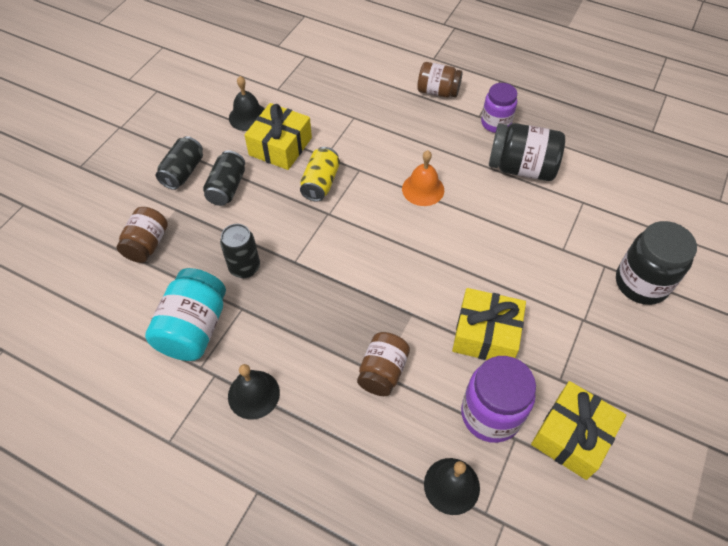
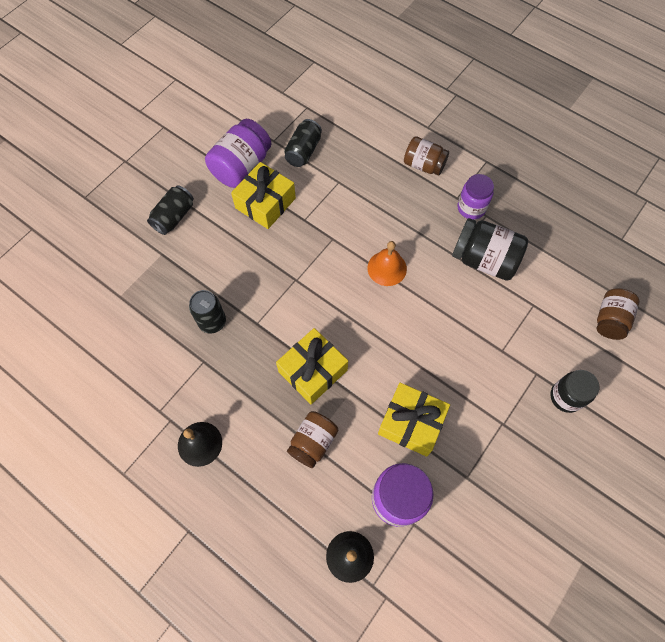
camera: 10 degrees right, 10 degrees up
(147, 244) = (132, 285): brown jar -> brown jar (610, 320)
(194, 328) = (159, 373): turquoise jar -> none
(227, 188) = (210, 239): black can -> black can (303, 151)
(248, 117) = (241, 167): black bell -> purple jar
(320, 183) = (294, 247): yellow can -> none
(572, 436) = (464, 531): yellow gift -> yellow gift (313, 371)
(641, 283) = (566, 397): black jar -> black jar, size x0.67

